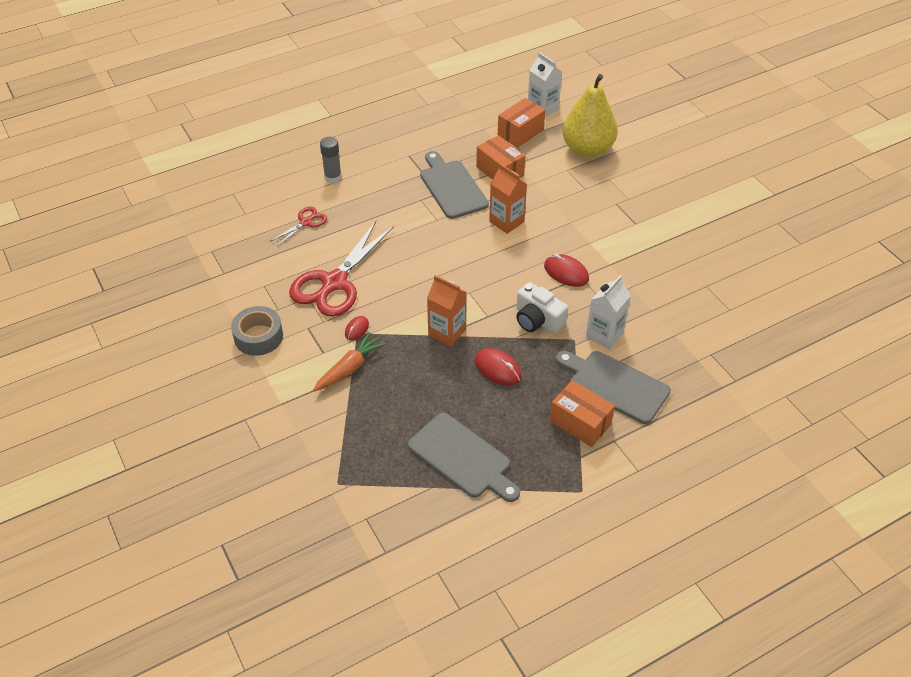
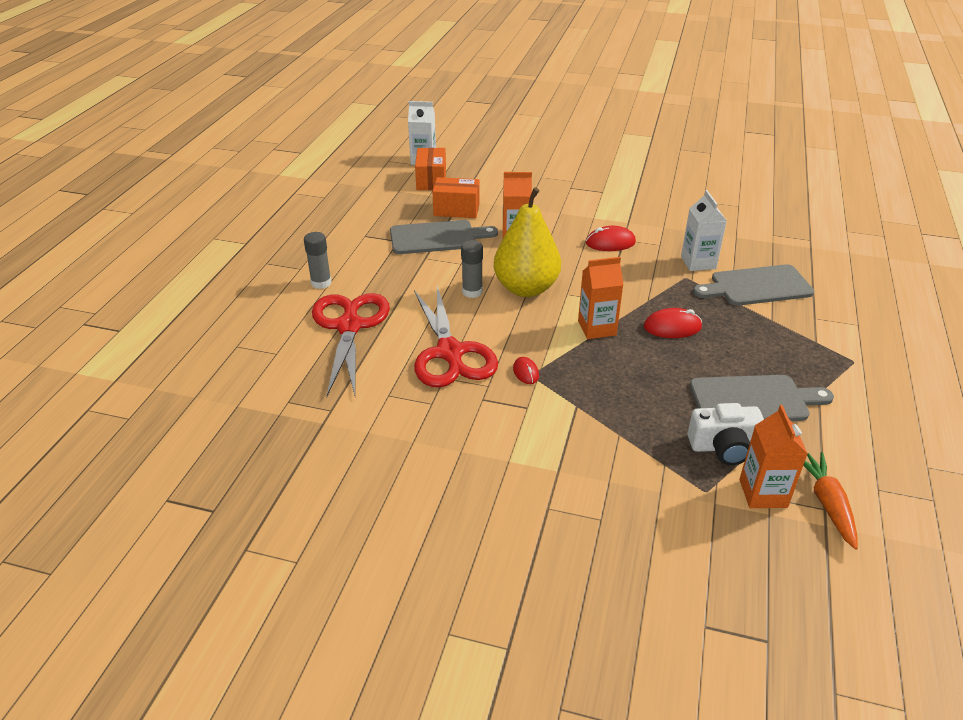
camera: 45 degrees left, 10 degrees down
(258, 336) = (450, 435): grey tape -> none
(306, 222) = (349, 326): red scissors -> red scissors, size x2.07
(349, 368) = (568, 403): orange carrot -> orange carrot (827, 503)
(366, 513) = (763, 493): none -> orange carton
(411, 247) = (472, 292): none -> grey glue stick
(452, 187) = (437, 237): grey cutting board -> grey cutting board turned 150 degrees clockwise
(537, 320) = (643, 281): white camera -> white camera (724, 447)
(580, 423) = (779, 322): orange box -> none
(587, 149) = (497, 168): yellow pear -> yellow pear (526, 288)

